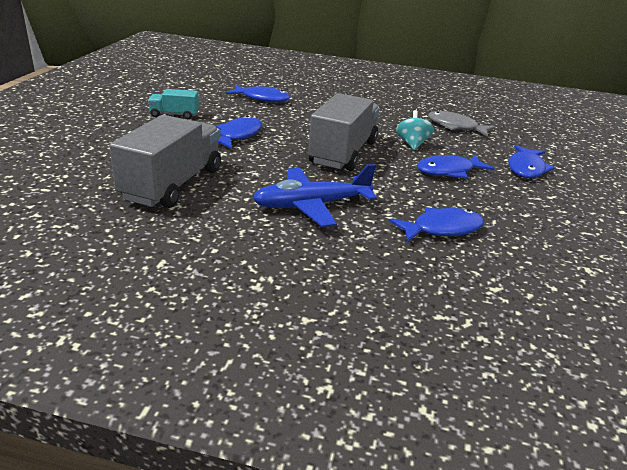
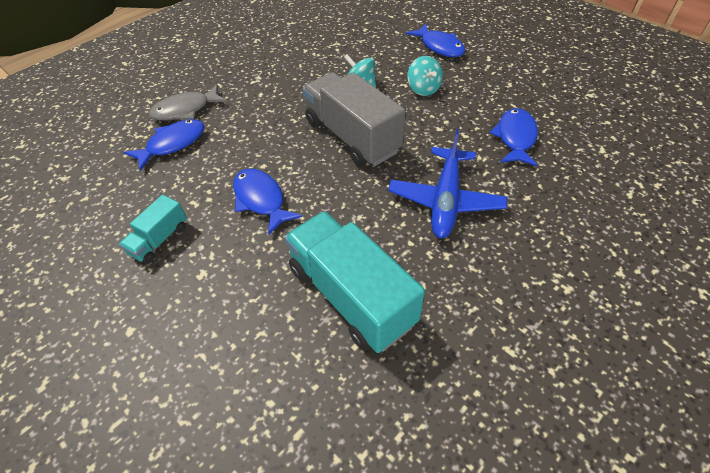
camera: 55 degrees left, 20 degrees up
(173, 184) = (351, 295): grey truck -> turquoise truck
(448, 171) = (423, 89): blue fish -> turquoise spinning top
(455, 127) = (341, 44): grey fish -> grey fish (185, 110)

